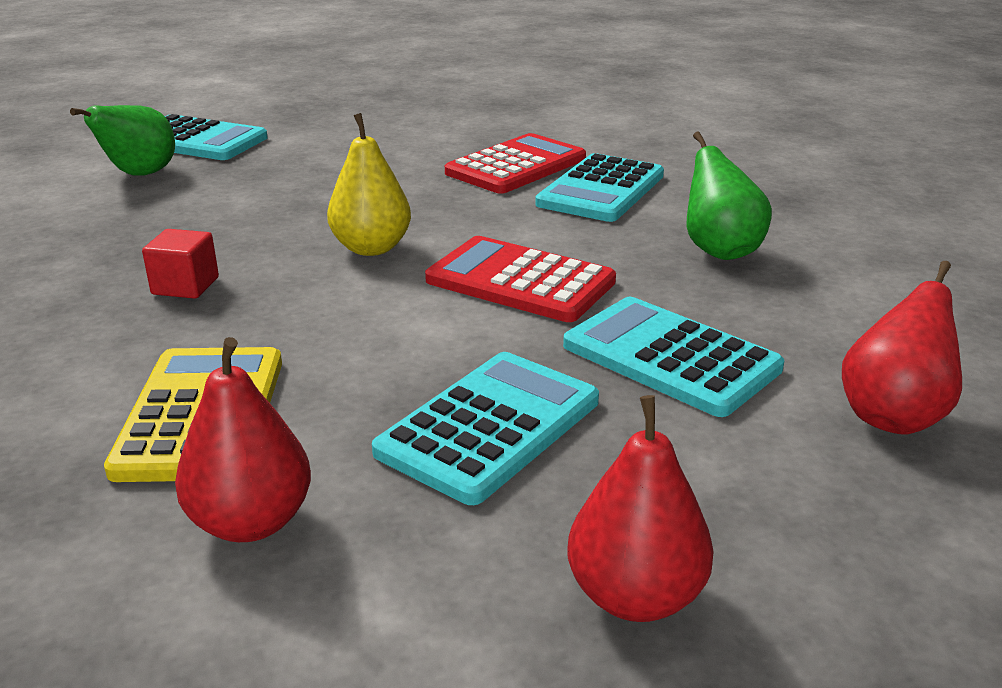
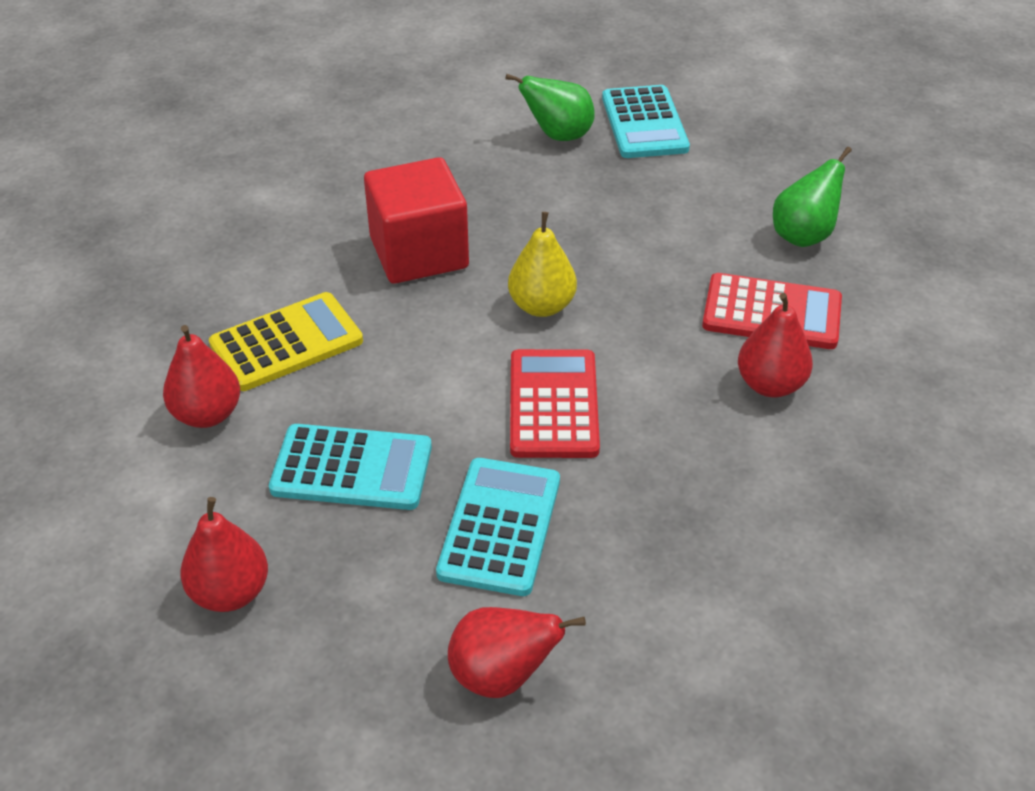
camera: 60 degrees right, 15 degrees up
(185, 286) = (419, 253): red cube -> red cube, size x2.19
(601, 190) = (770, 385): turquoise calculator -> red pear
(719, 250) = (708, 501): green pear -> green pear (803, 236)

